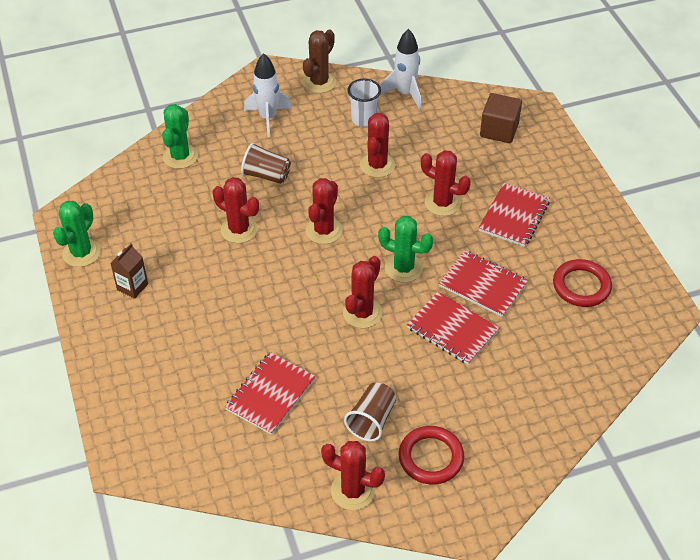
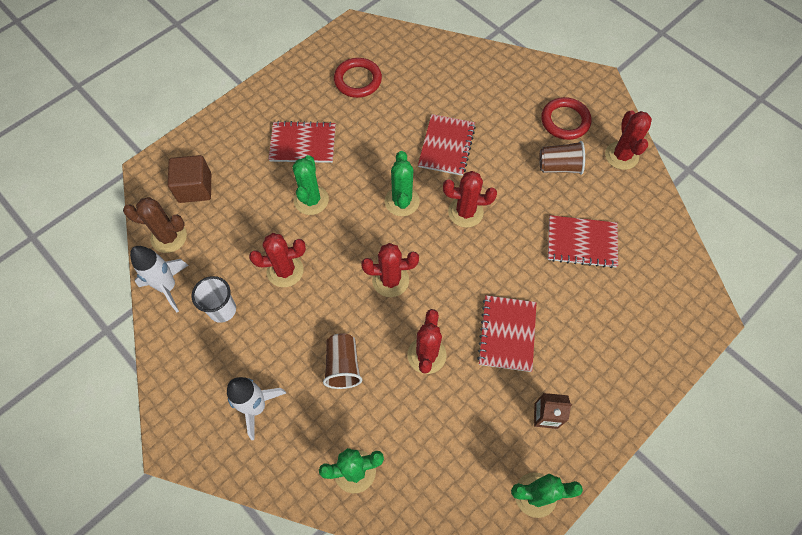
camera: 115 degrees left, 15 degrees up
(319, 82) = (177, 380): brown cactus -> brown cactus (169, 237)
(442, 203) = (311, 200): red cactus -> green cactus
(483, 285) = (390, 141): red notebook -> red notebook (507, 334)

